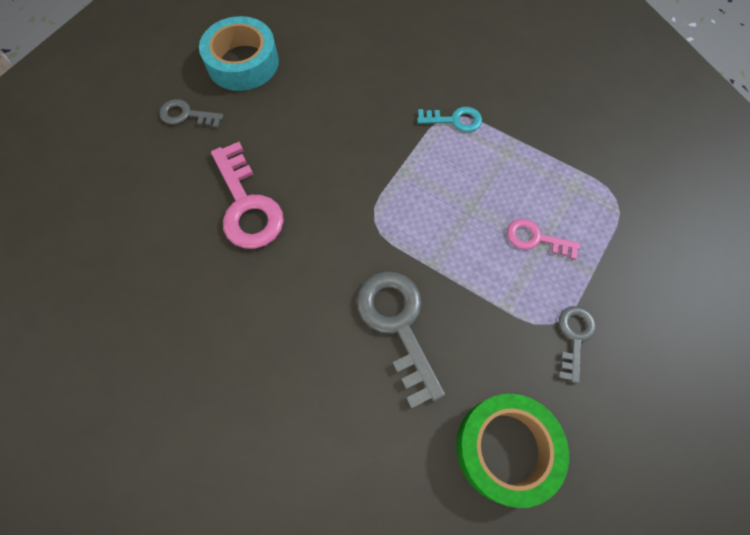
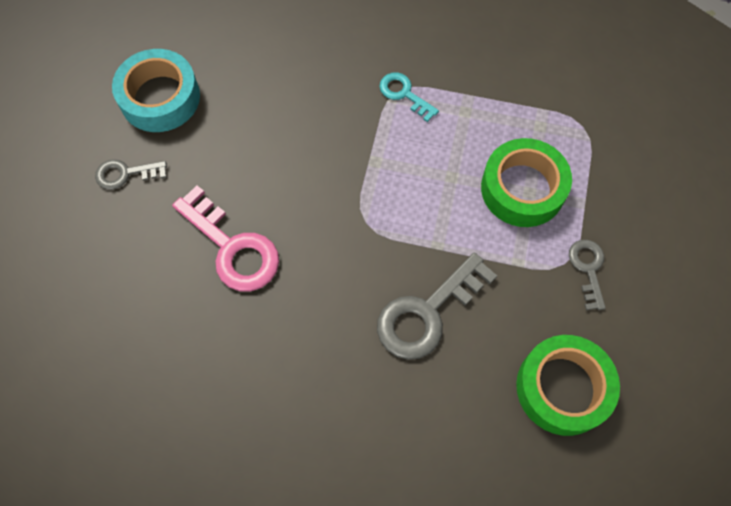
camera: 20 degrees left, 0 degrees up
(398, 324) = (427, 313): grey key -> grey key turned 90 degrees counterclockwise
(454, 120) = (404, 94): turquoise key -> turquoise key turned 120 degrees counterclockwise
(535, 238) = (522, 189): pink key -> green tape

